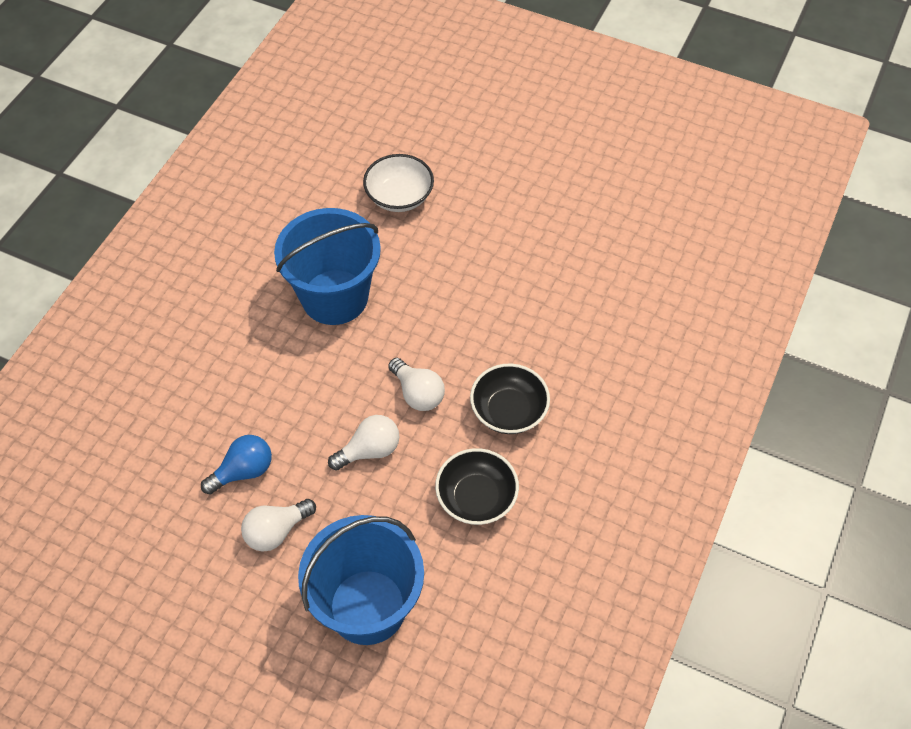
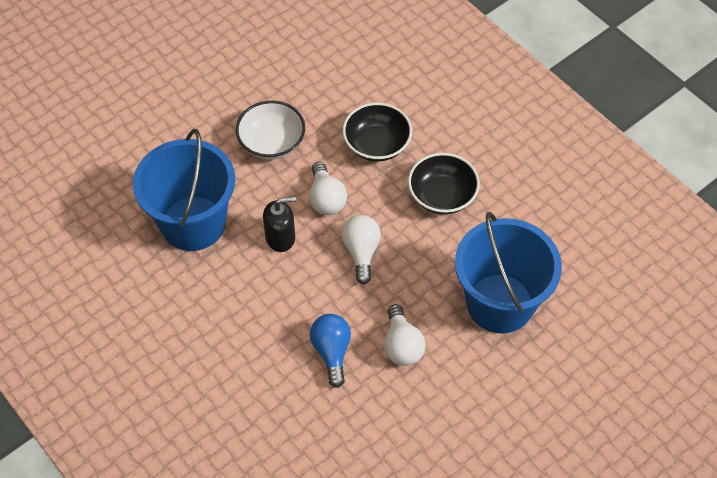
camera: 65 degrees left, 0 degrees up
(353, 374) = (280, 237): none -> black soap dispenser
(399, 196) = (115, 137): white bowl -> white bowl (272, 142)
(417, 393) = (326, 199): white light bulb -> white light bulb turned 90 degrees clockwise

